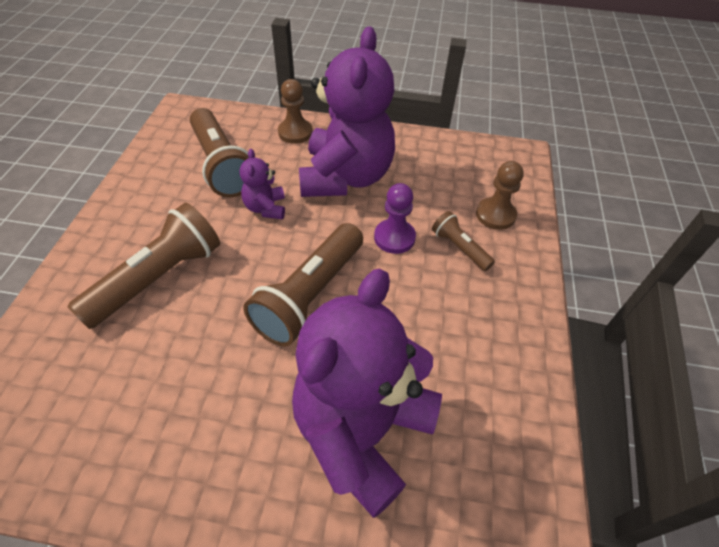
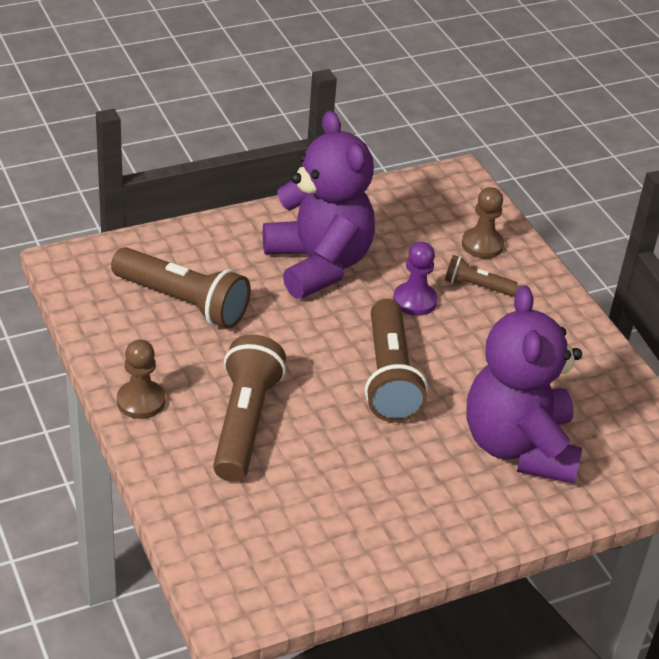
camera: 35 degrees left, 10 degrees down
(265, 208) = (273, 324): purple teddy bear -> none
(295, 132) = (221, 239): brown pawn -> brown pawn (141, 401)

